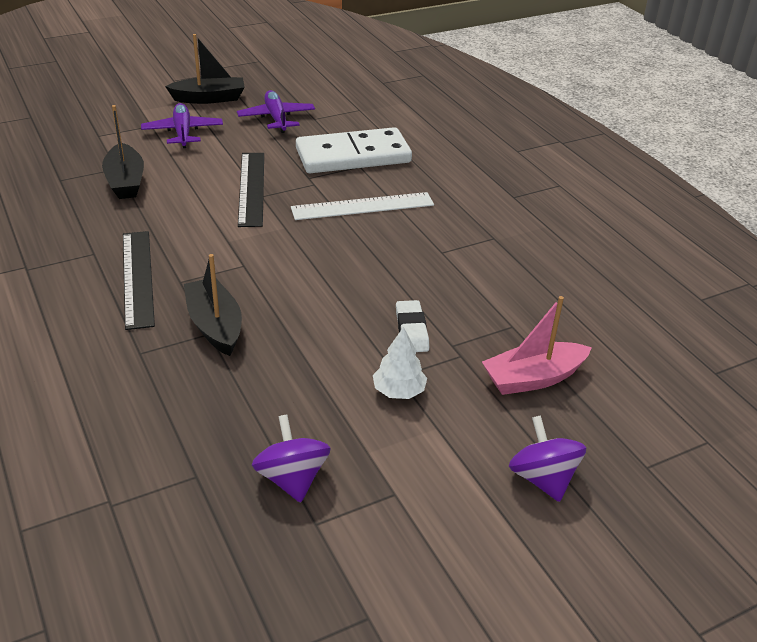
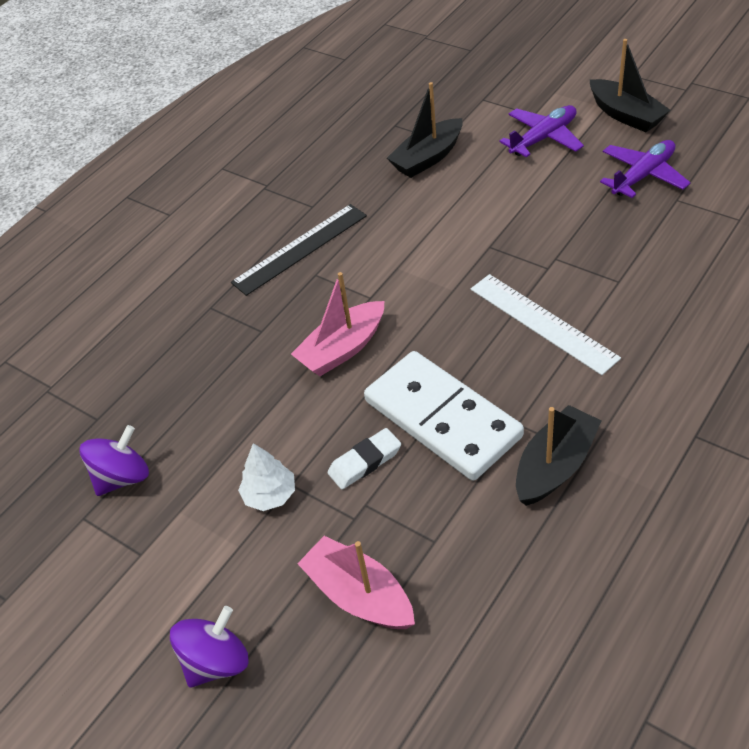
camera: 70 degrees right, 10 degrees up
(215, 326) = (273, 329): black boat -> black boat (555, 466)
(251, 188) = (495, 233): black ruler -> none
(283, 298) = (342, 349): none -> pink boat
(353, 156) = (633, 266): white domino -> white domino (442, 419)

